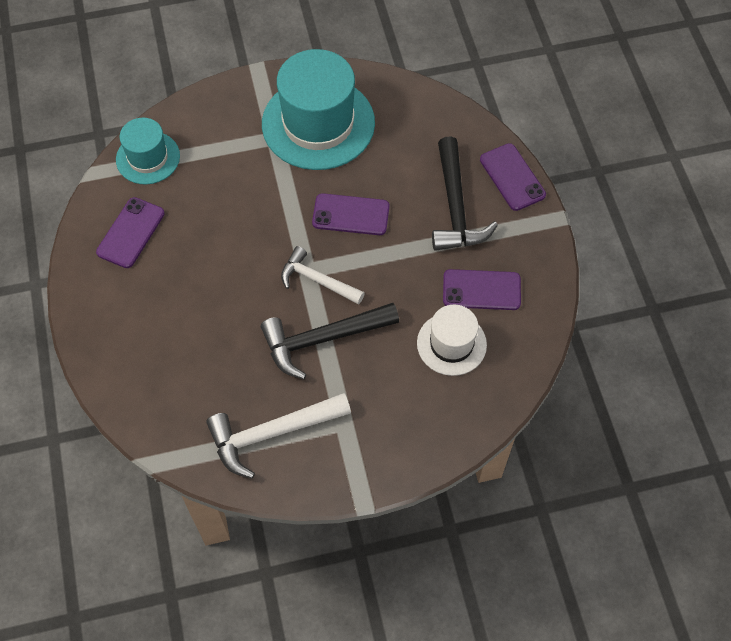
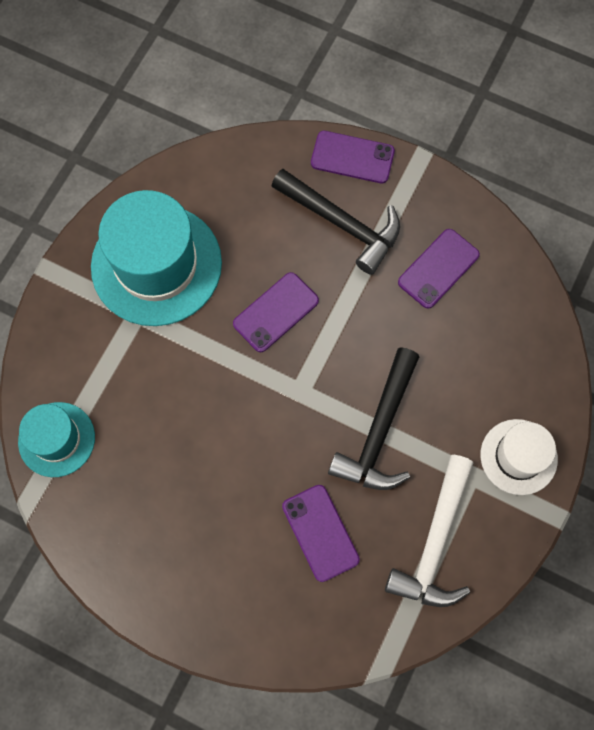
camera: 50 degrees left, 10 degrees up
(131, 233) = (126, 515): purple phone -> purple phone (320, 533)
(317, 280) = (317, 391): white hammer -> none
(451, 344) = (468, 332): white hat -> white hat (518, 457)

